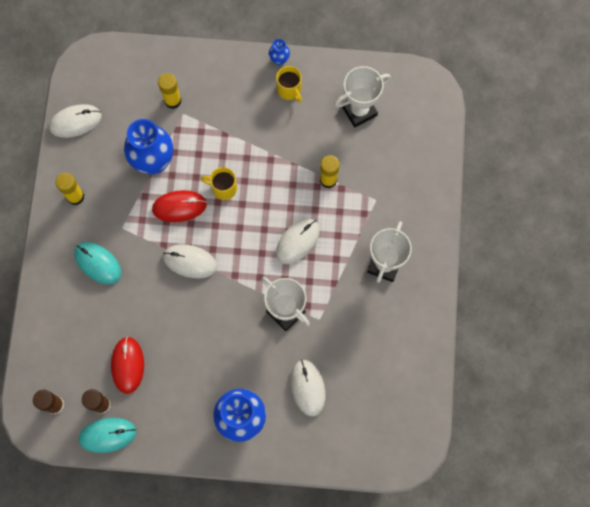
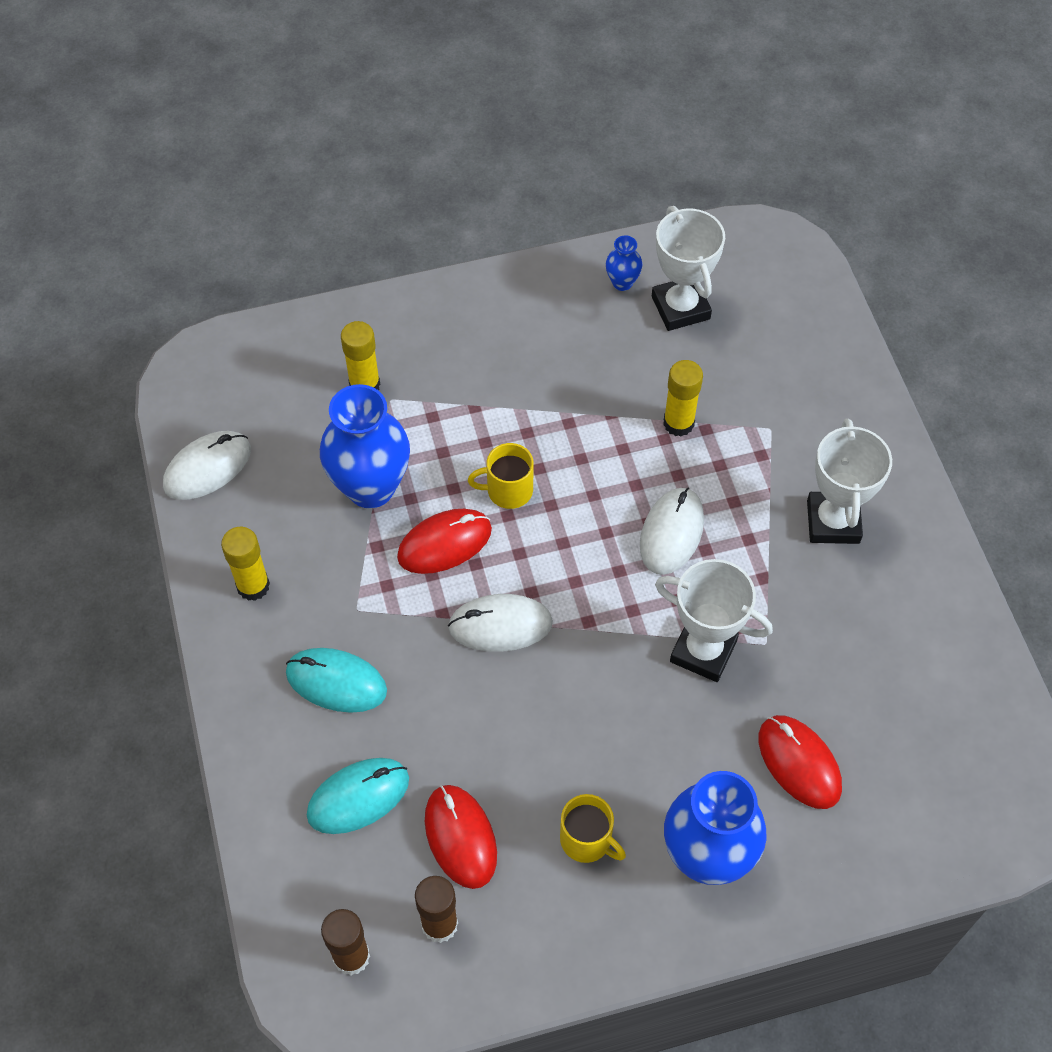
camera: 20 degrees left, 15 degrees down
(107, 435) = (473, 976): turquoise mouse -> turquoise mouse (358, 797)
(279, 60) = (517, 274): blue vase -> blue vase (622, 282)
(289, 90) = (553, 311): yellow mug -> yellow mug (587, 840)
(307, 388) = (799, 763): white mouse -> red mouse
(359, 111) = (680, 308): white trophy -> white trophy turned 60 degrees counterclockwise

